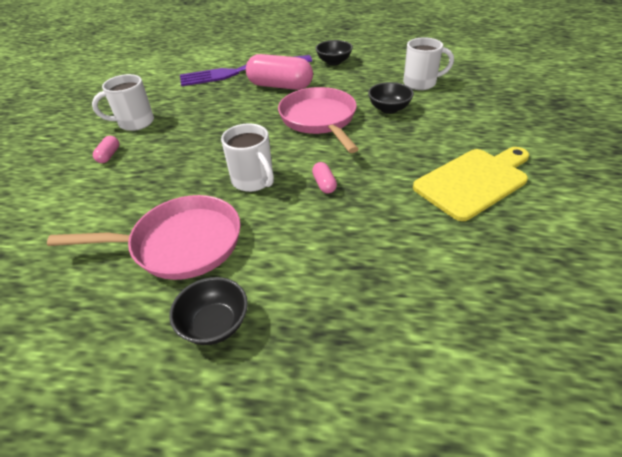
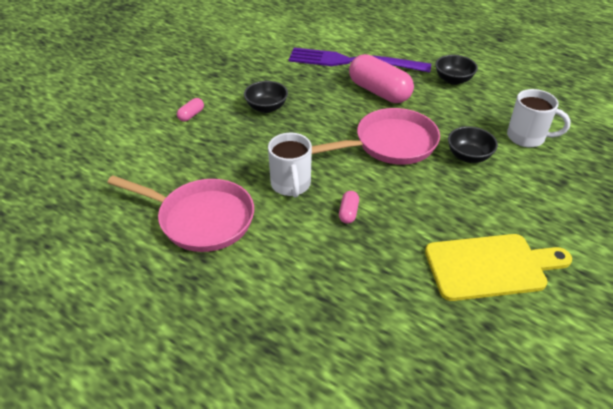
camera: 25 degrees right, 0 degrees up
(134, 123) = (228, 89): white mug -> none
(215, 324) = (189, 295): black bowl -> black bowl (266, 107)
(319, 120) = (391, 144): pink pan -> pink pan turned 60 degrees clockwise

